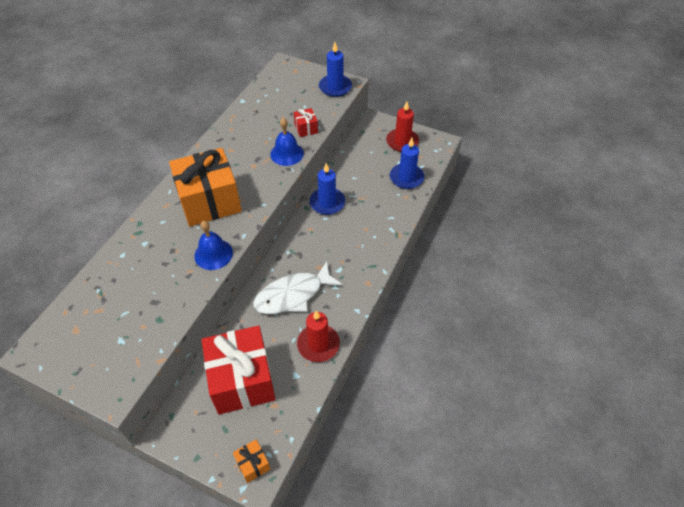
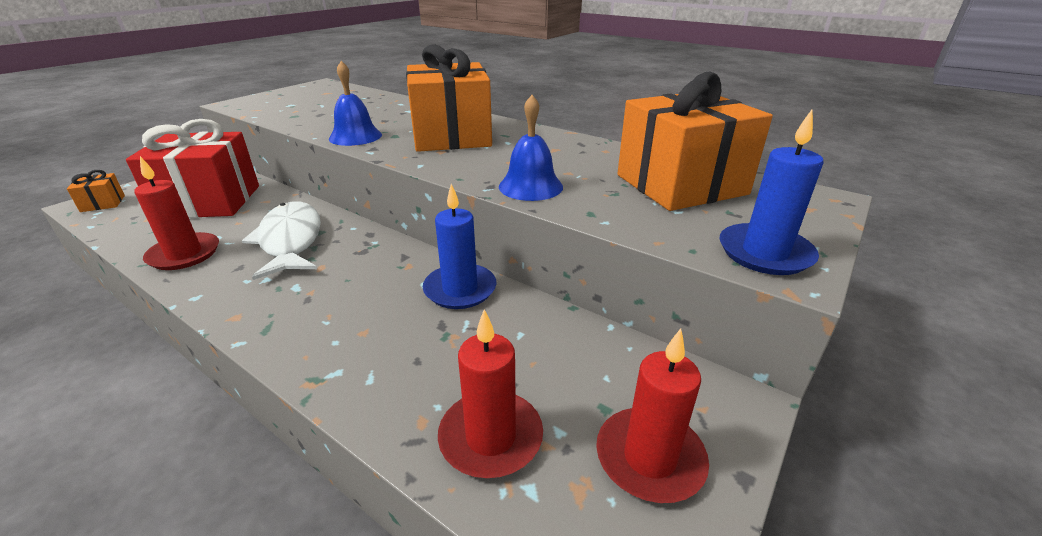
camera: 100 degrees right, 20 degrees down
(276, 103) = (681, 184): none -> orange gift
(306, 128) = (601, 207): red gift -> none
(406, 178) = (491, 437): blue candle -> red candle

